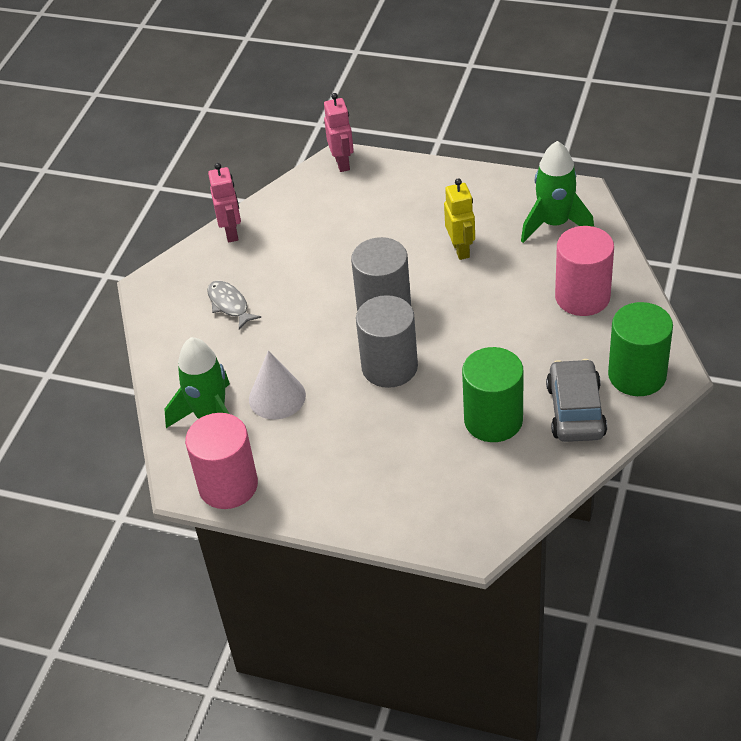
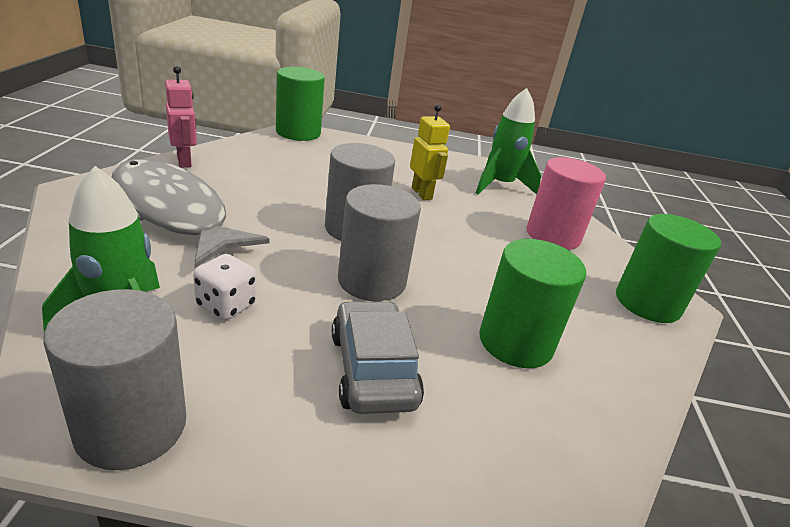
camera: 20 degrees left, 15 degrees down
(228, 485) = (131, 427): pink cylinder -> grey cylinder
(229, 305) = (173, 213): grey fish -> grey fish, size x2.41
(277, 397) = (226, 305): white cone -> white dice
(342, 163) = (298, 132): pink robot -> green cylinder
(575, 410) = (605, 335): grey car -> grey car (373, 369)

